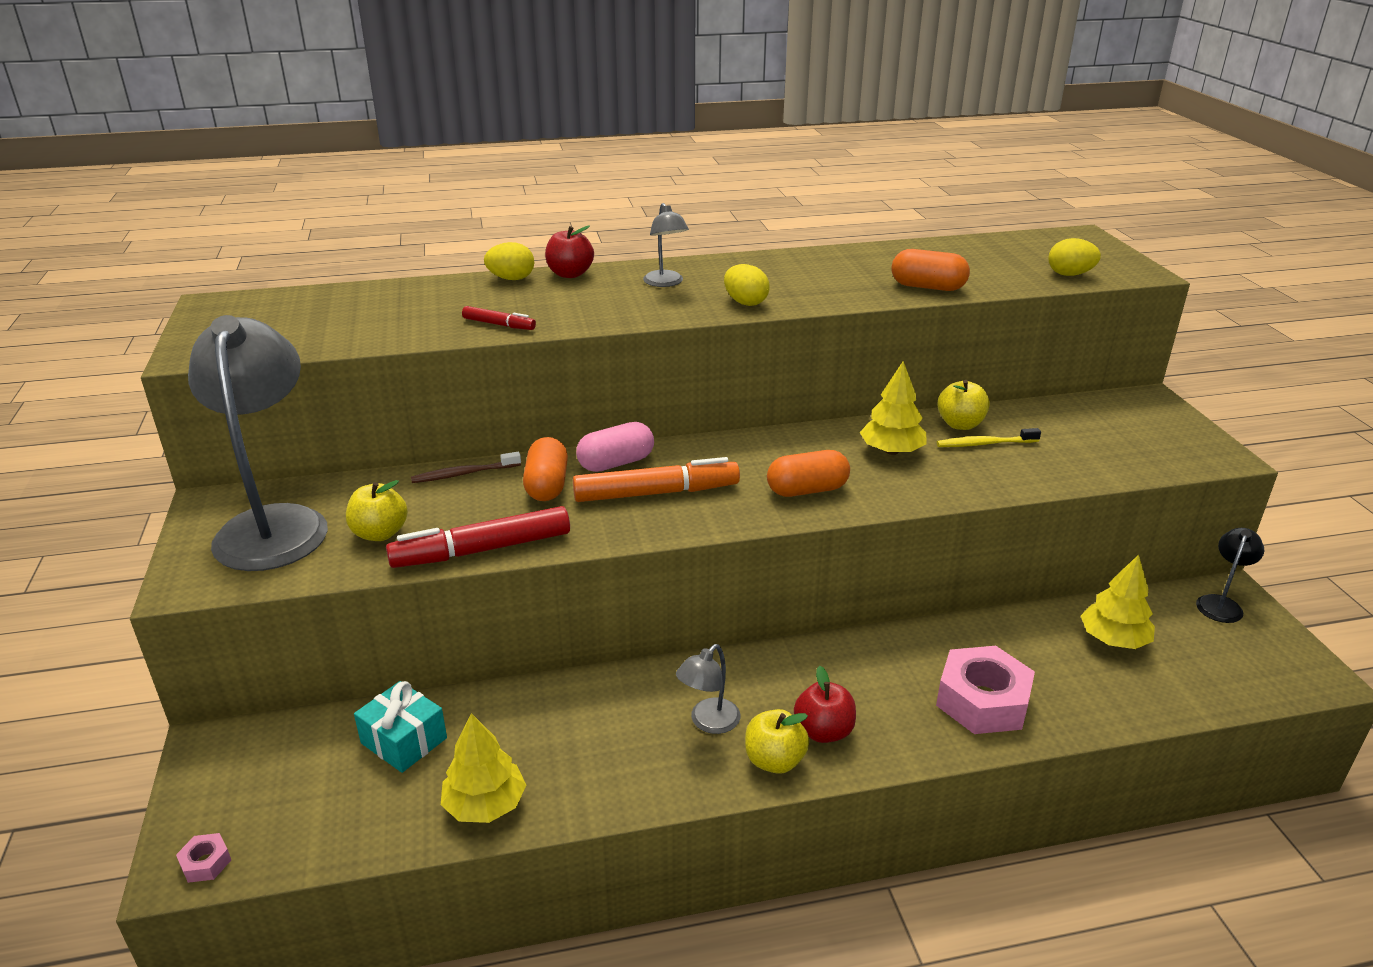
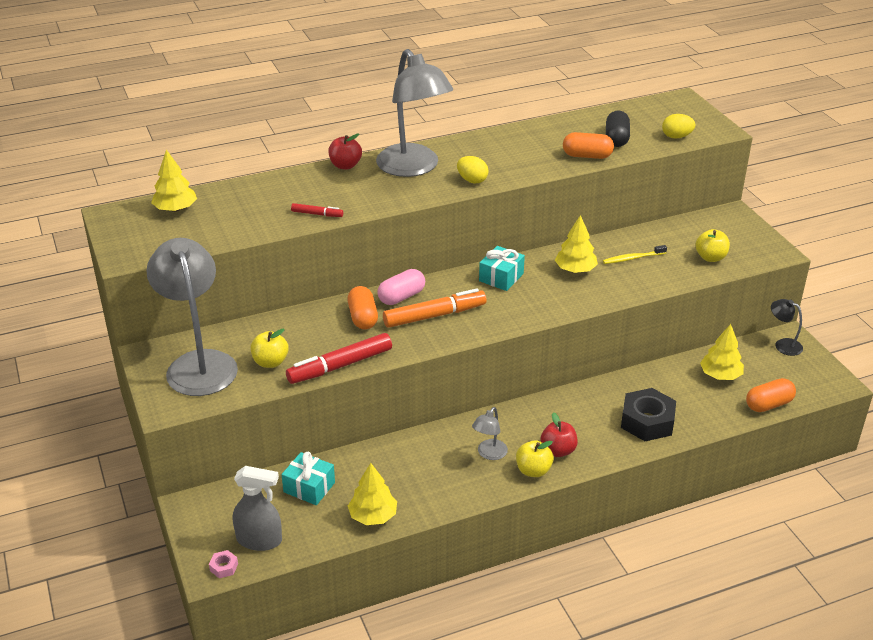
camera: 10 degrees left, 5 degrees up
(286, 822) = (260, 540): none -> grey spray bottle
(305, 304) = (175, 209): none -> yellow tree
(464, 474) = (305, 315): brown toothbrush -> none
(511, 279) = (307, 173): yellow egg -> none
(665, 283) = (413, 168): grey lamp -> grey lamp, size x2.29
(775, 451) = (501, 277): none -> turquoise gift
(807, 490) = (528, 303): orange capsule -> orange capsule (768, 404)
(960, 424) = (615, 245): yellow apple -> yellow apple (710, 257)
(976, 271) = (616, 139): none -> black capsule
(982, 701) = (647, 421): pink nut -> black nut
(1221, 603) = (783, 345): black lamp -> black lamp turned 75 degrees counterclockwise

